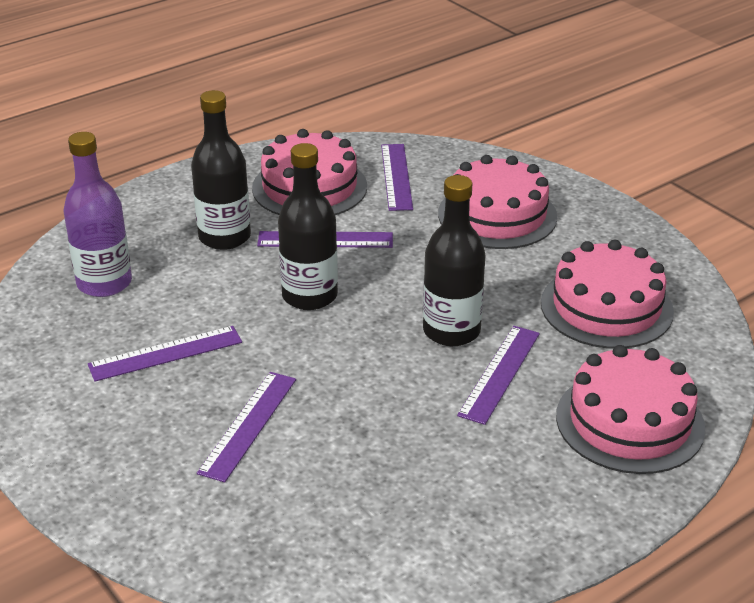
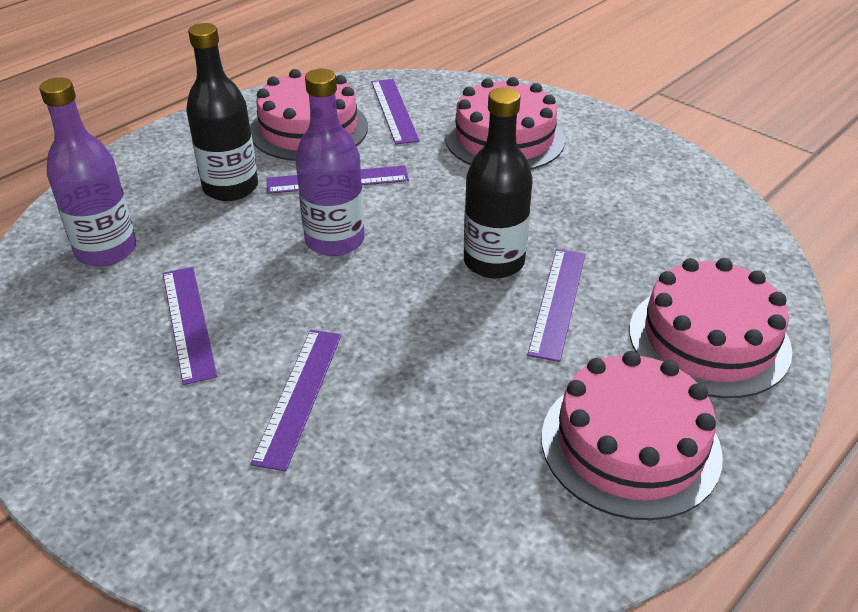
camera: 10 degrees left, 5 degrees up
(165, 353) = (188, 322): purple ruler -> purple ruler turned 75 degrees counterclockwise
(309, 296) = (335, 240): black bottle -> purple bottle
(606, 307) = (642, 219): pink cake -> pink cake (630, 445)

